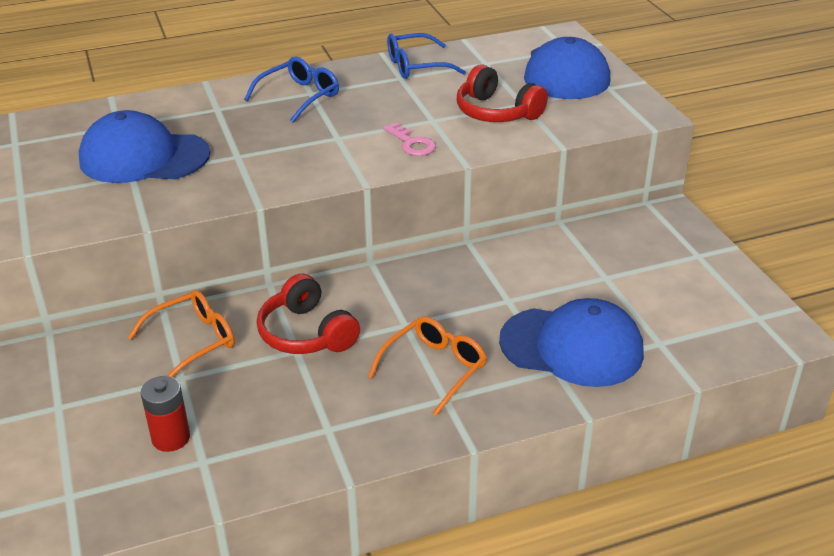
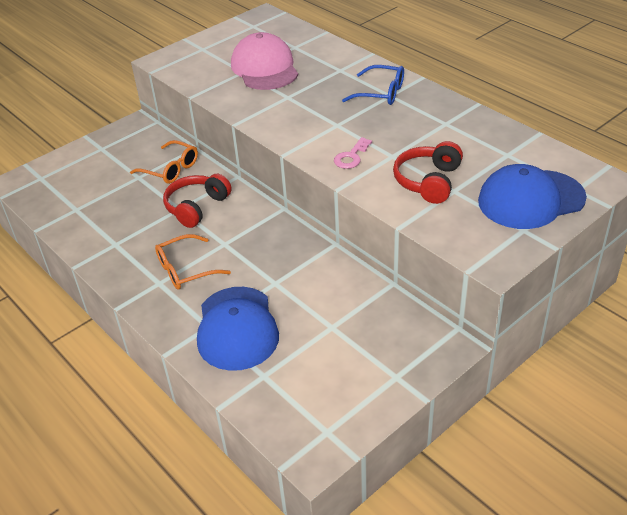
camera: 70 degrees right, 5 degrees up
(144, 157) = (264, 68): blue cap -> pink cap
(171, 438) = (90, 192): red battery -> none
(416, 66) = (470, 125): blue glasses -> none
(434, 369) = (185, 270): orange glasses -> orange glasses turned 135 degrees clockwise

